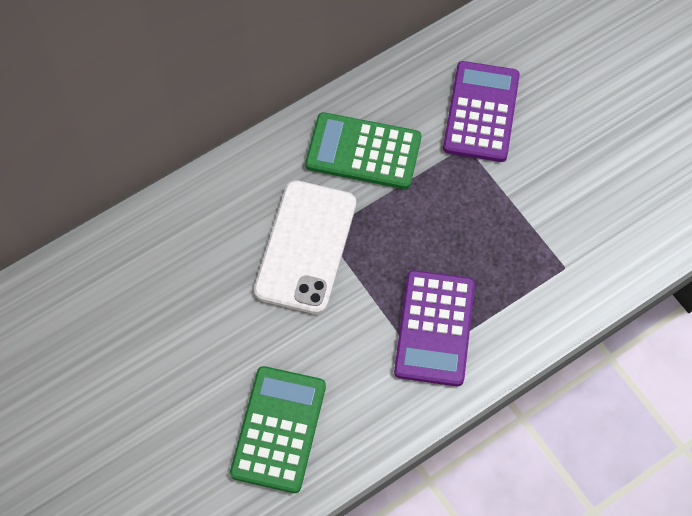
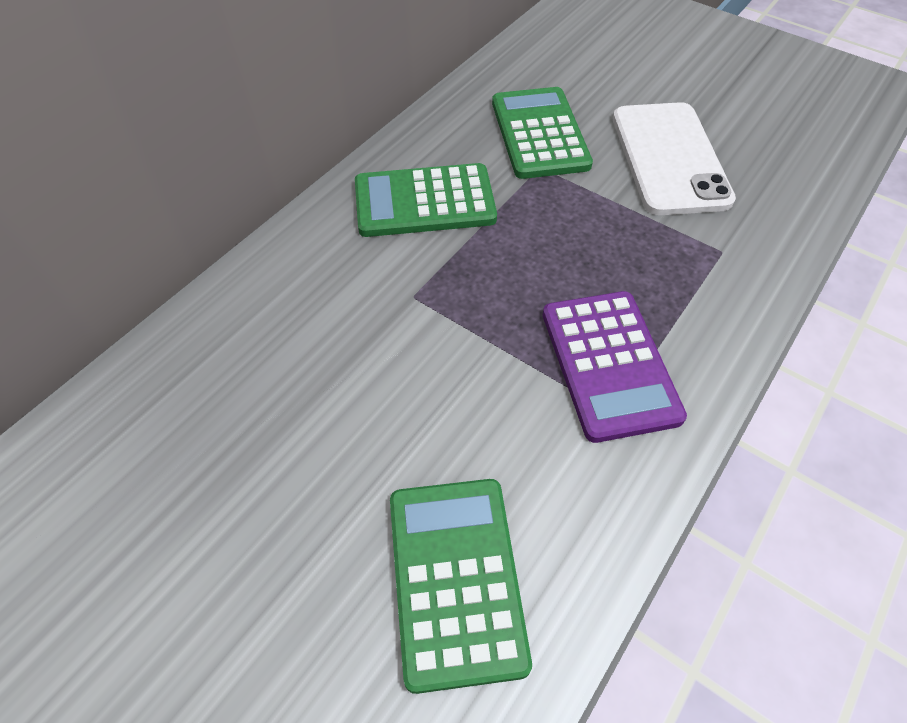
camera: 20 degrees left, 10 degrees down
(306, 247) = (396, 320): white phone -> white phone (669, 158)
(481, 112) = (539, 134): purple calculator -> green calculator

